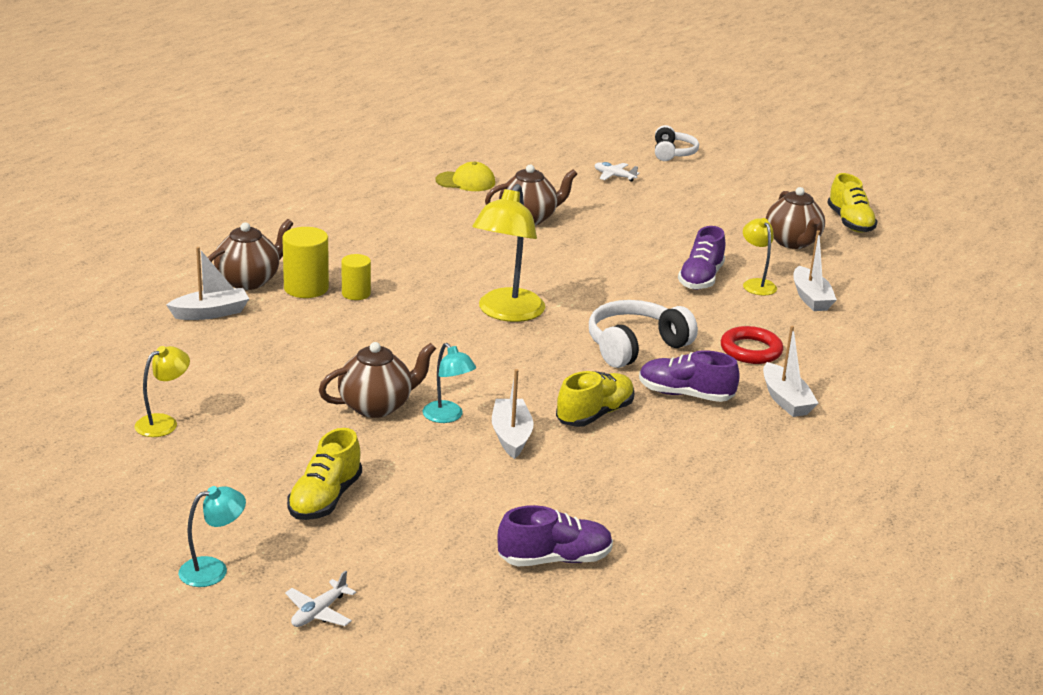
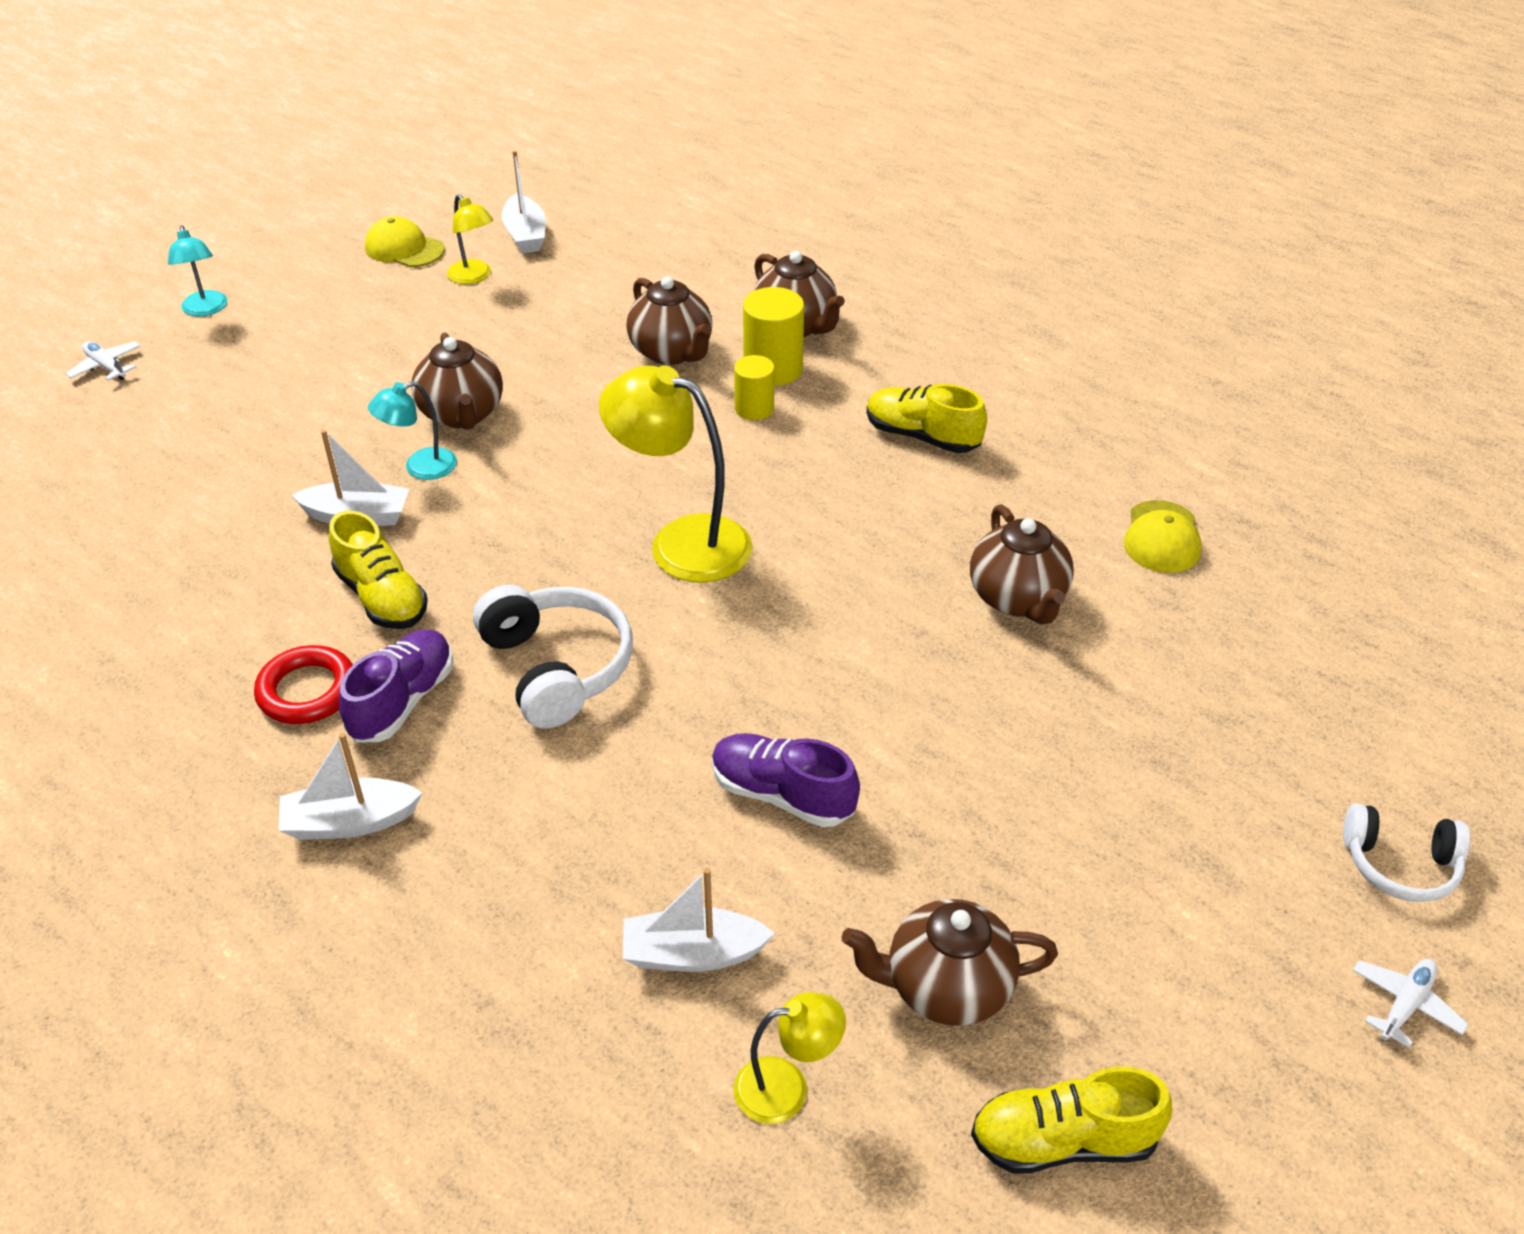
camera: 100 degrees right, 15 degrees up
(105, 466) = (404, 248): none -> yellow cap
(211, 313) = (712, 300): white boat -> white boat (525, 235)
(285, 326) = (672, 352): none -> brown teapot
(325, 499) = (289, 374): yellow shoe -> yellow shoe (922, 436)
(554, 559) = (97, 525): purple shoe -> none
(614, 176) = (1238, 742): white plane -> white plane (1405, 1005)
(751, 350) = (515, 811): red ring -> red ring (307, 691)
(756, 284) = (756, 876): yellow lamp -> yellow lamp (787, 1087)

